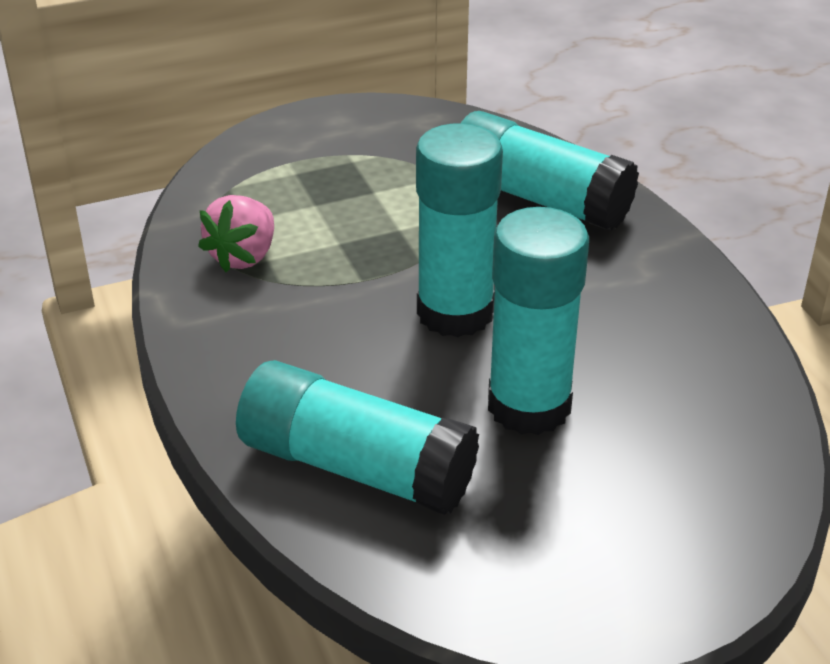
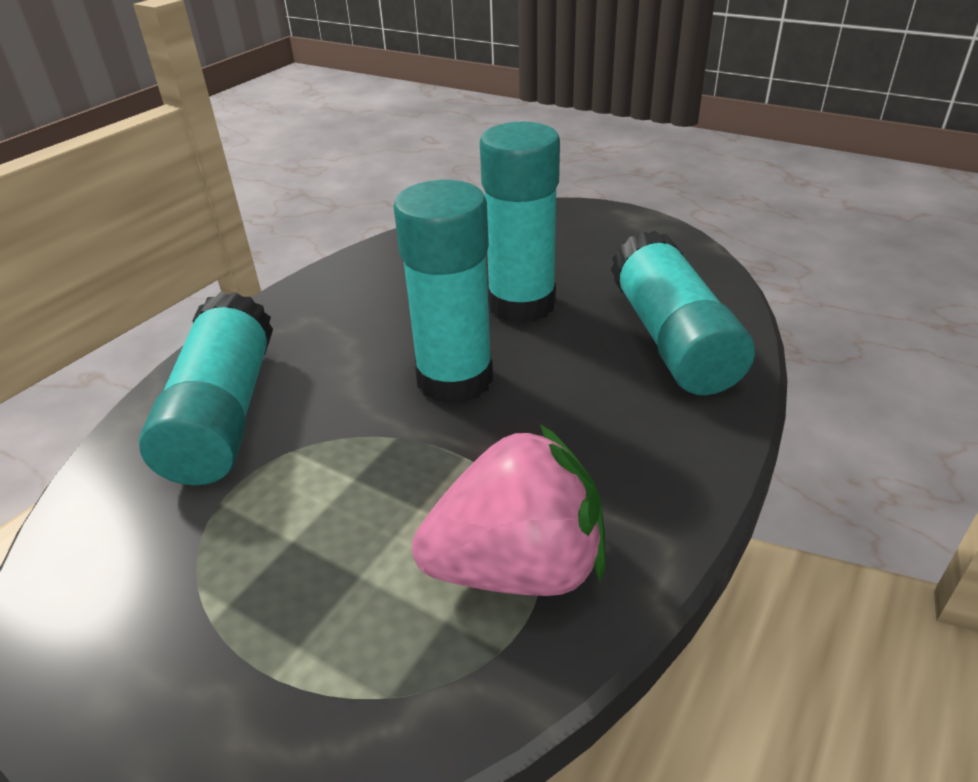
camera: 125 degrees left, 0 degrees up
(243, 256) = (517, 567): pink strawberry -> pink strawberry, size x1.53

